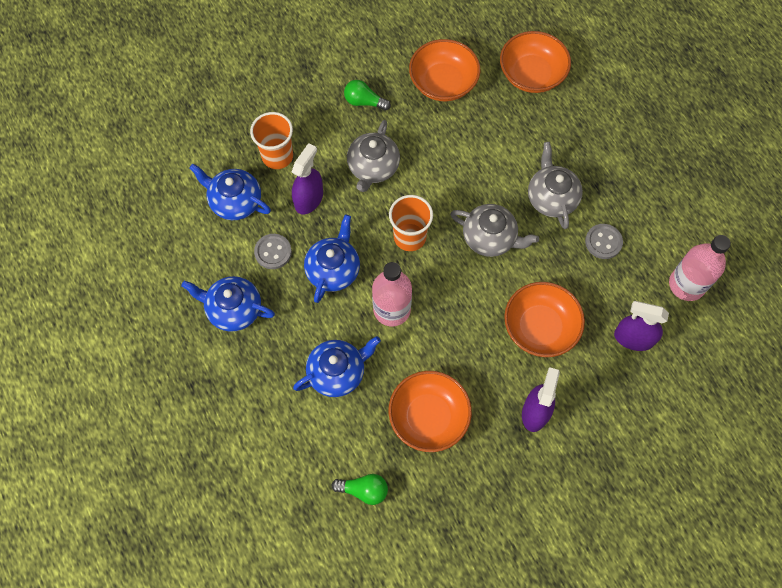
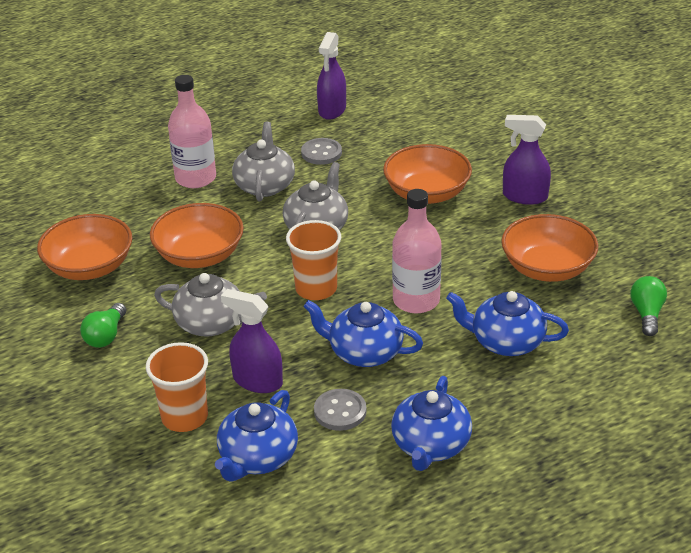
camera: 90 degrees left, 30 degrees down
(337, 372) = (506, 342): blue teapot -> blue teapot turned 45 degrees counterclockwise
(531, 74) = (92, 199): orange bowl -> orange bowl (199, 255)
(551, 197) = (265, 185): grey teapot -> grey teapot turned 105 degrees clockwise
(633, 338) = (432, 137): purple spray bottle -> purple spray bottle (332, 110)
(686, 284) = (369, 106): pink bottle -> pink bottle (195, 178)

